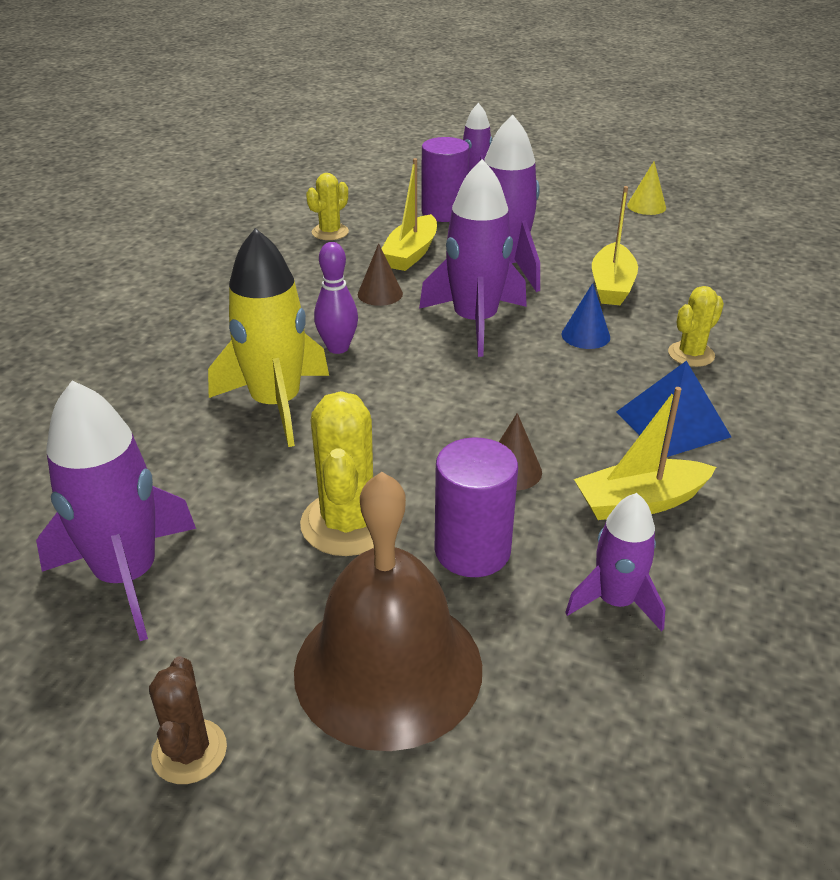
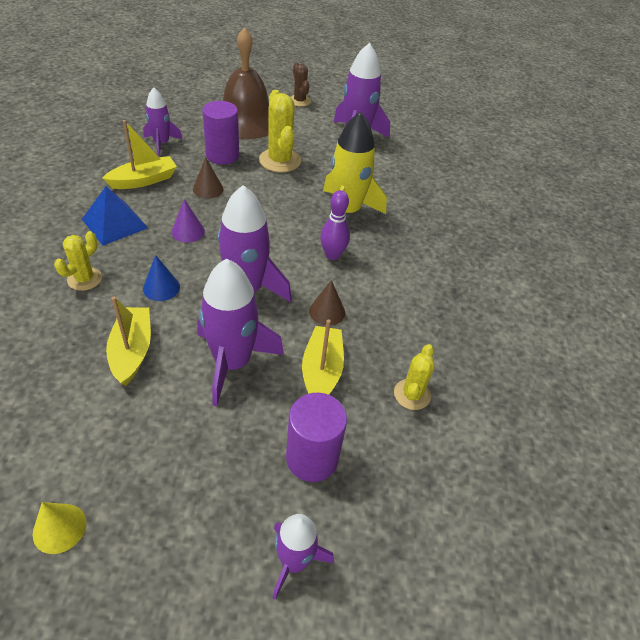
camera: 160 degrees right, 10 degrees up
(550, 400) = (188, 231): none -> purple cone

